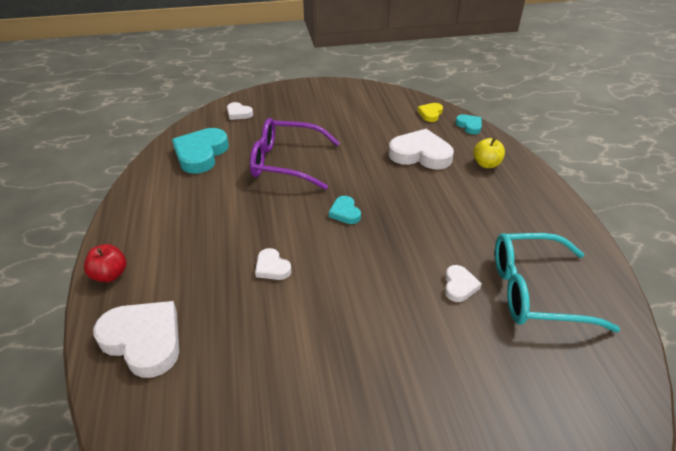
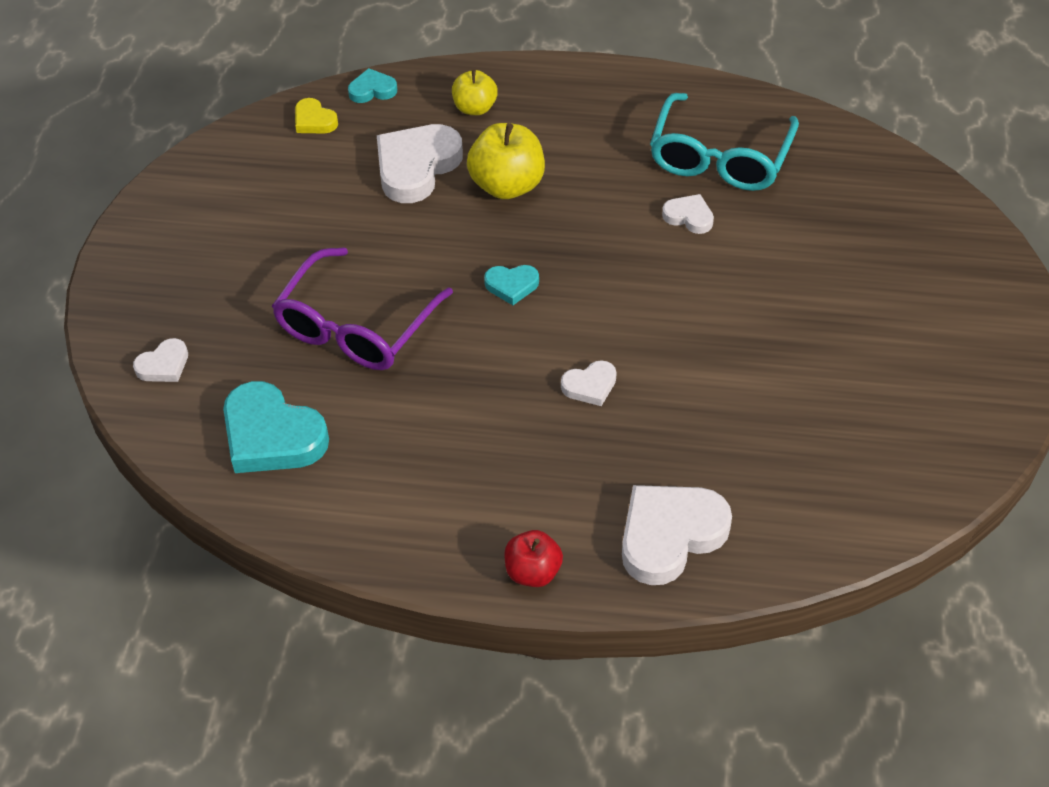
camera: 70 degrees left, 10 degrees up
(430, 191) = (507, 185): none -> yellow apple

